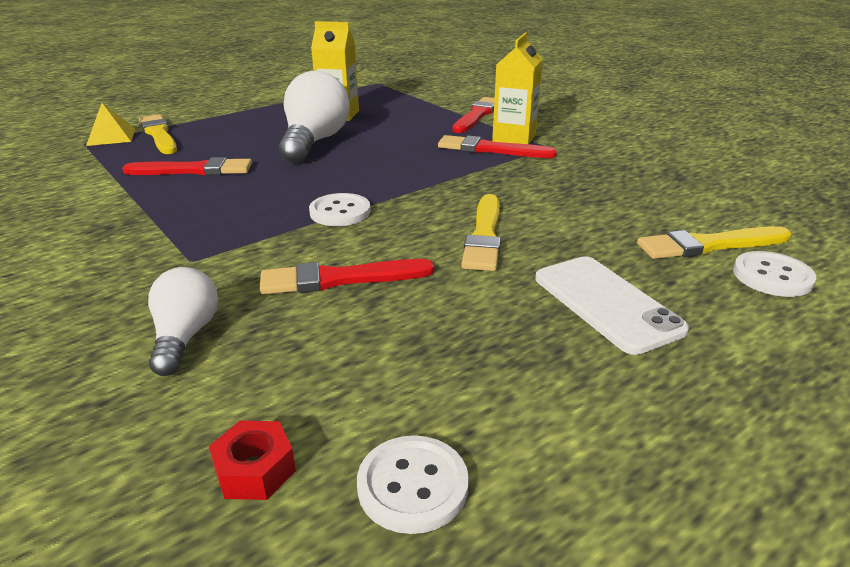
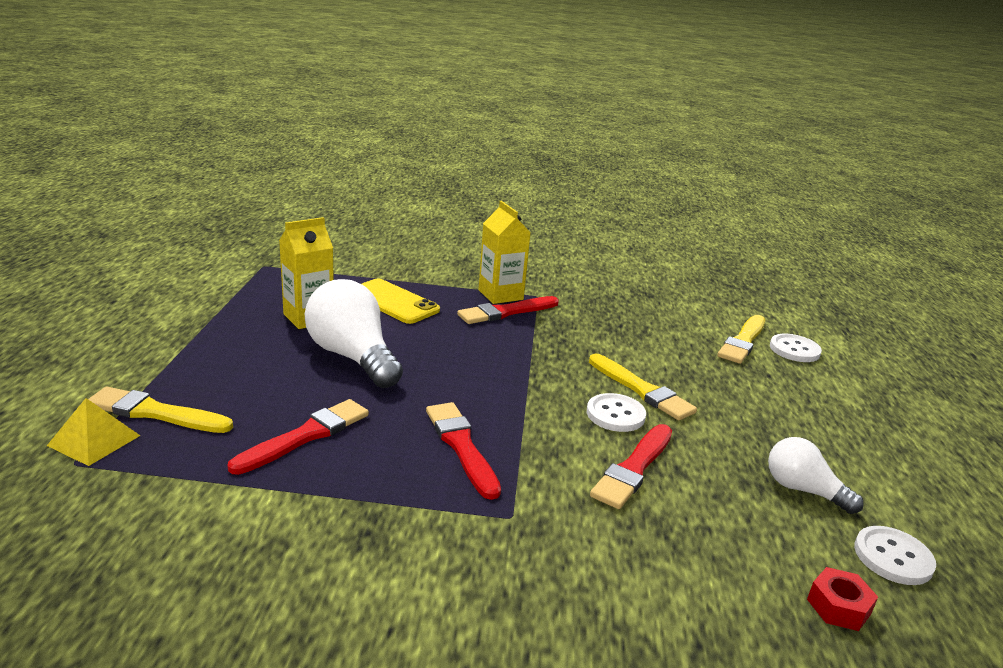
camera: 50 degrees left, 5 degrees down
(185, 336) = (642, 570): white light bulb -> white light bulb (803, 490)
(340, 212) = (521, 416): white button -> white button (615, 414)
(415, 121) = (393, 302): none -> yellow phone
(477, 115) = (430, 279): red brush -> red brush (462, 446)
(606, 303) = (772, 404): white phone -> none

